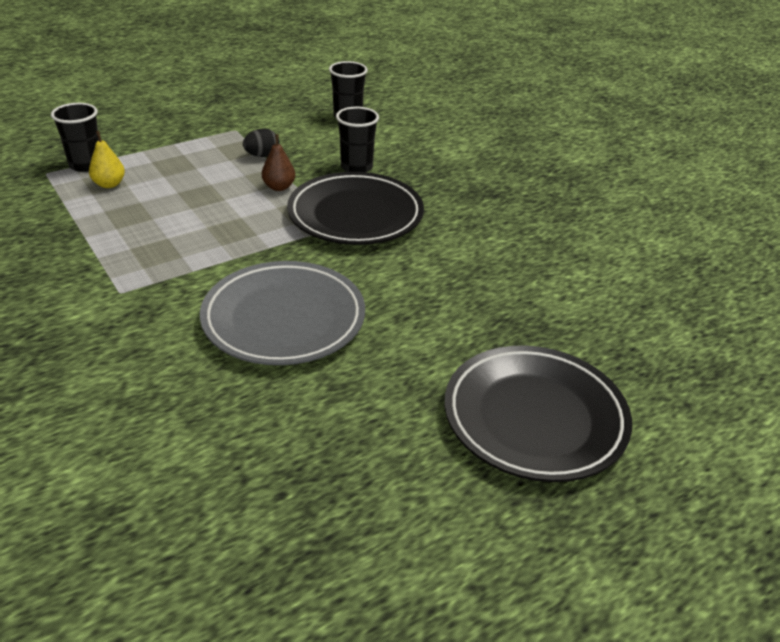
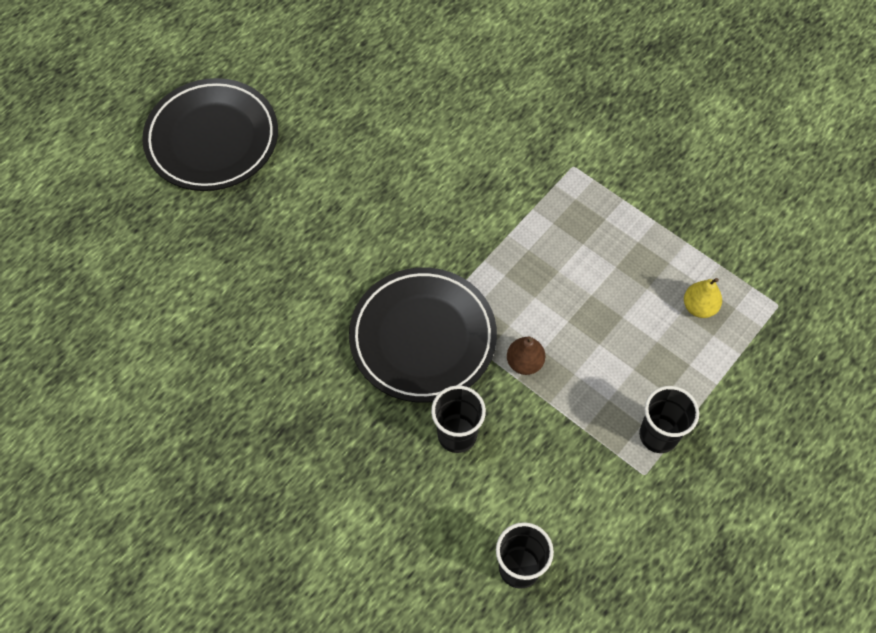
camera: 165 degrees right, 25 degrees up
(86, 165) = (751, 333): black cup -> black cup (658, 435)
(262, 155) = (577, 422): black egg -> none
(284, 319) = (427, 177): grey plate -> none

